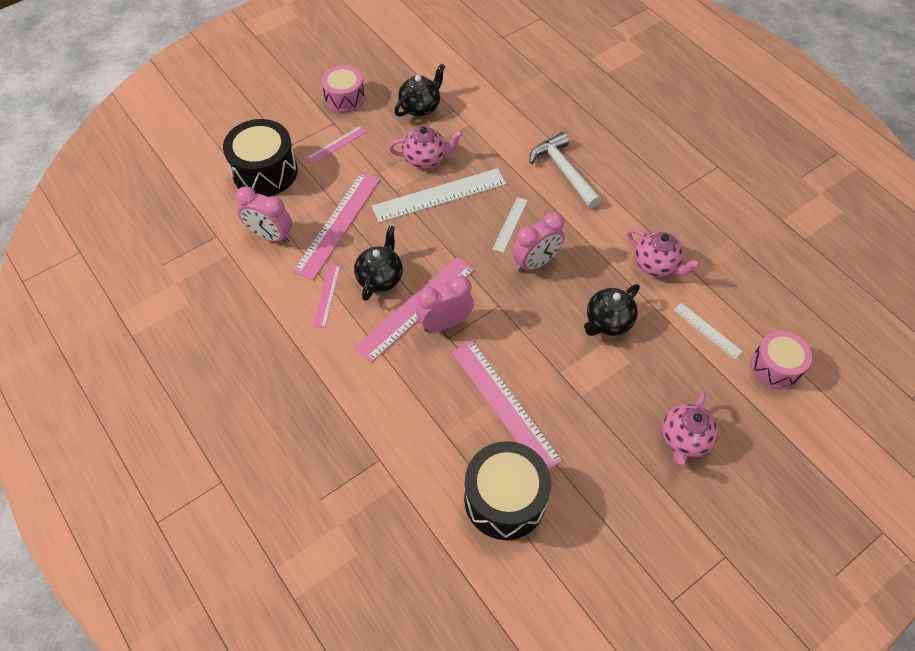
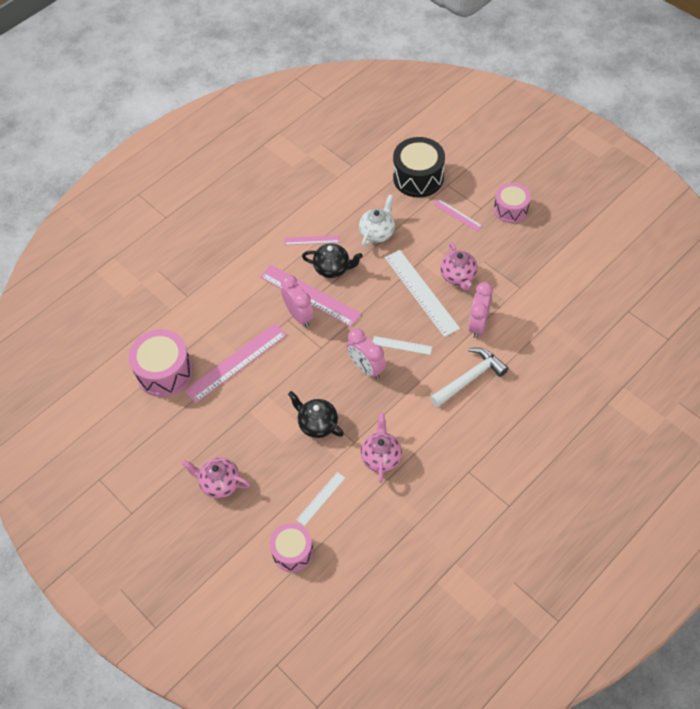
camera: 85 degrees right, 0 degrees up
(270, 236) = (358, 196): pink clock -> pink clock (478, 324)
(337, 224) = (377, 233): pink ruler -> white teapot
(420, 107) = (516, 263): black teapot -> none
(505, 499) = (164, 372): black drum -> pink drum
(656, 265) = (381, 457): pink teapot -> pink teapot turned 150 degrees clockwise

